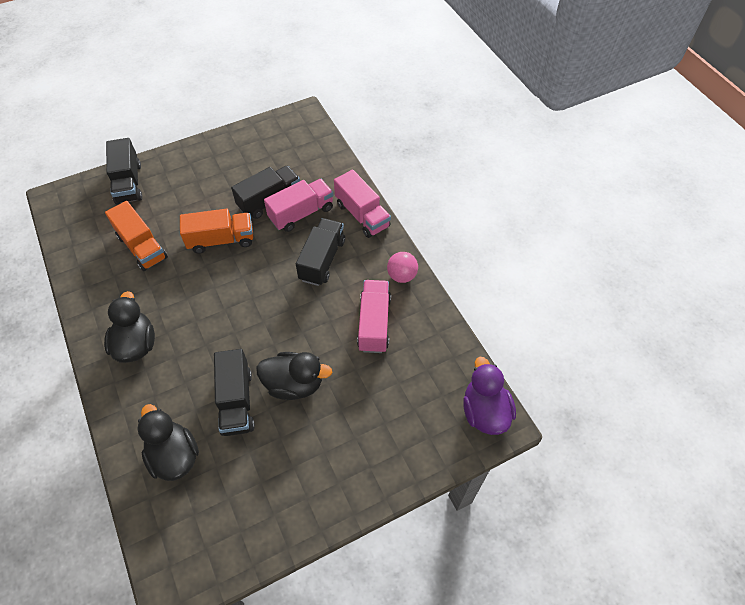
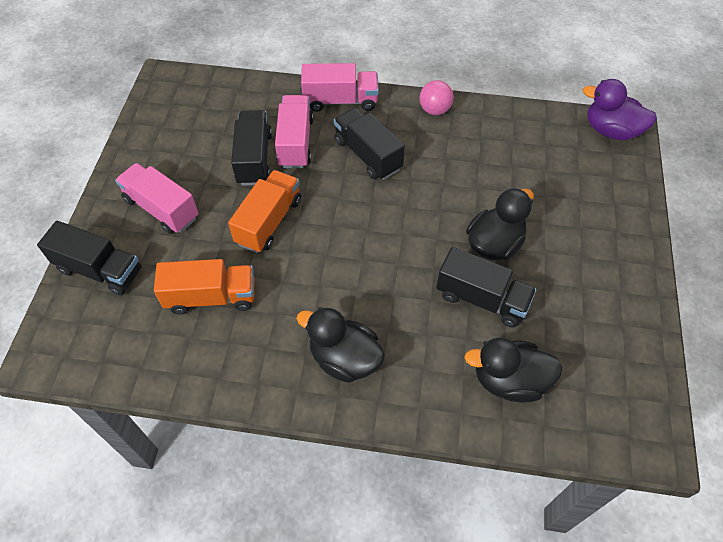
camera: 55 degrees left, 0 degrees up
(374, 323) = (471, 154): pink truck -> pink truck (161, 209)

